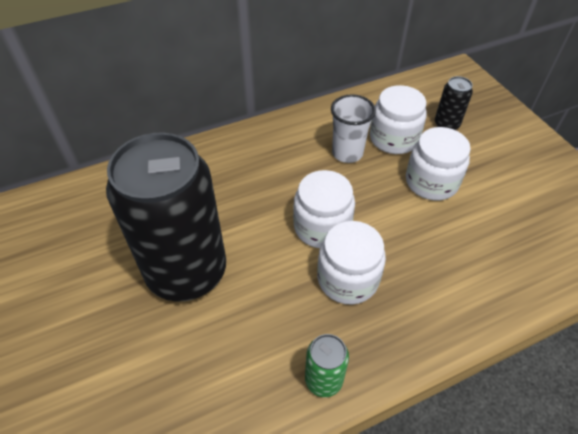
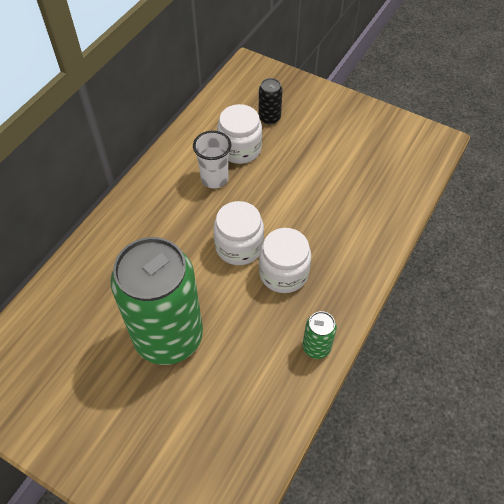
camera: 35 degrees left, 5 degrees up
(187, 272) = (168, 336): black can -> green can
(431, 182) = (289, 170): white jar -> none

